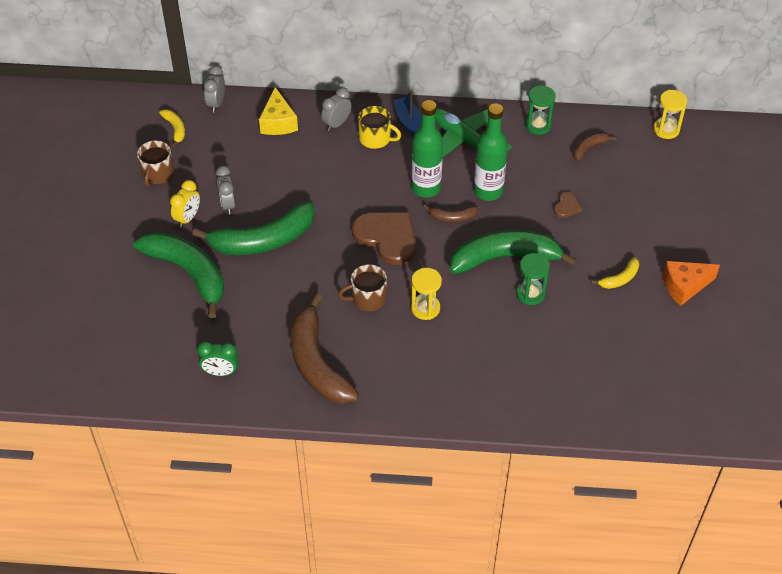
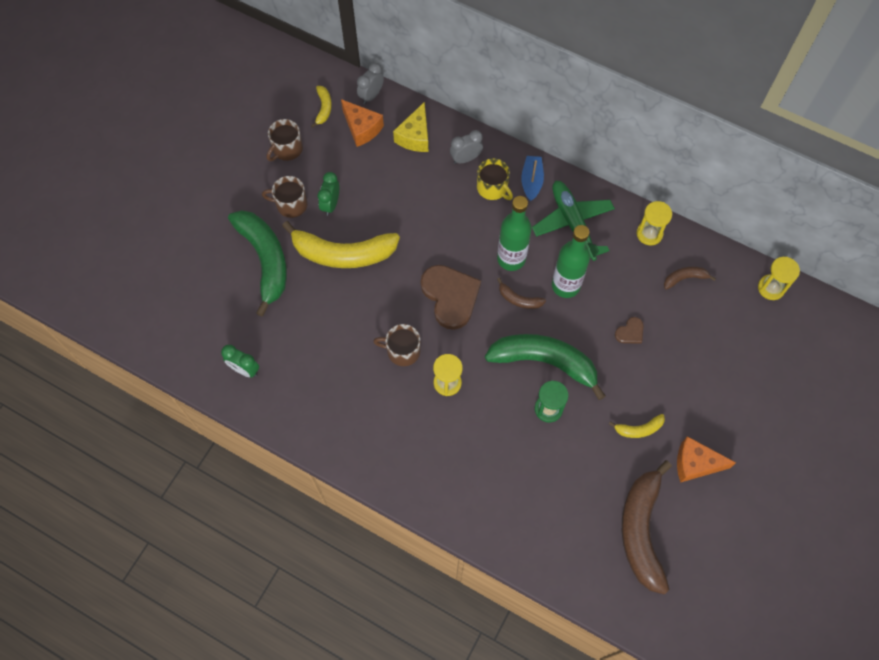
camera: 25 degrees right, 15 degrees up
(188, 218) = (291, 204): yellow clock -> brown mug
(222, 133) = (362, 128): none -> orange cheese
(228, 204) = (330, 204): grey clock -> green clock
(262, 240) = (342, 253): green banana -> yellow banana
(317, 362) = (328, 395): brown banana -> brown banana (642, 529)
(538, 125) = (649, 234): green hourglass -> yellow hourglass

